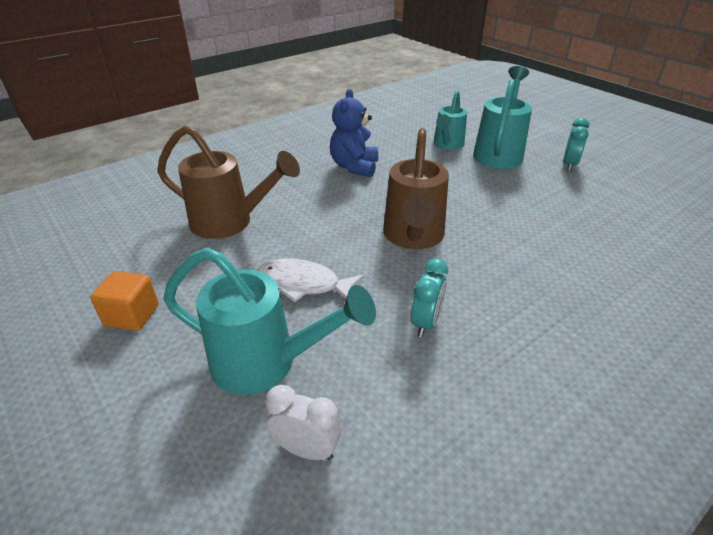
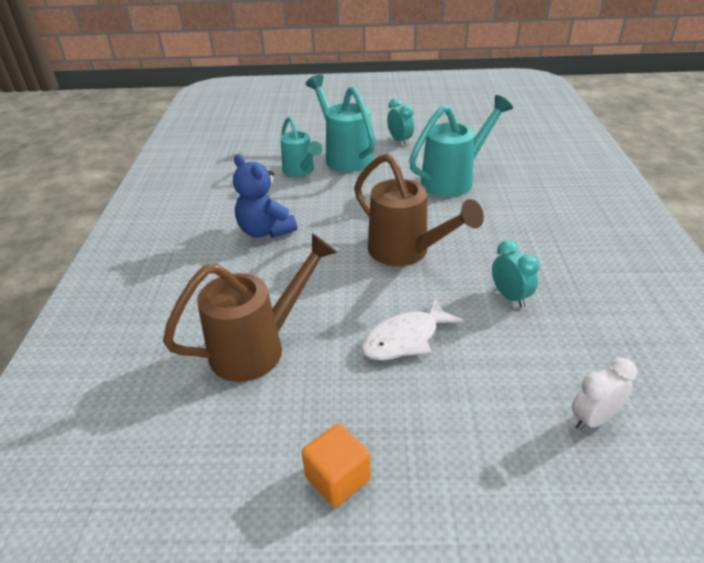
camera: 50 degrees left, 0 degrees up
(267, 364) = (487, 403): turquoise watering can -> turquoise watering can (454, 180)

